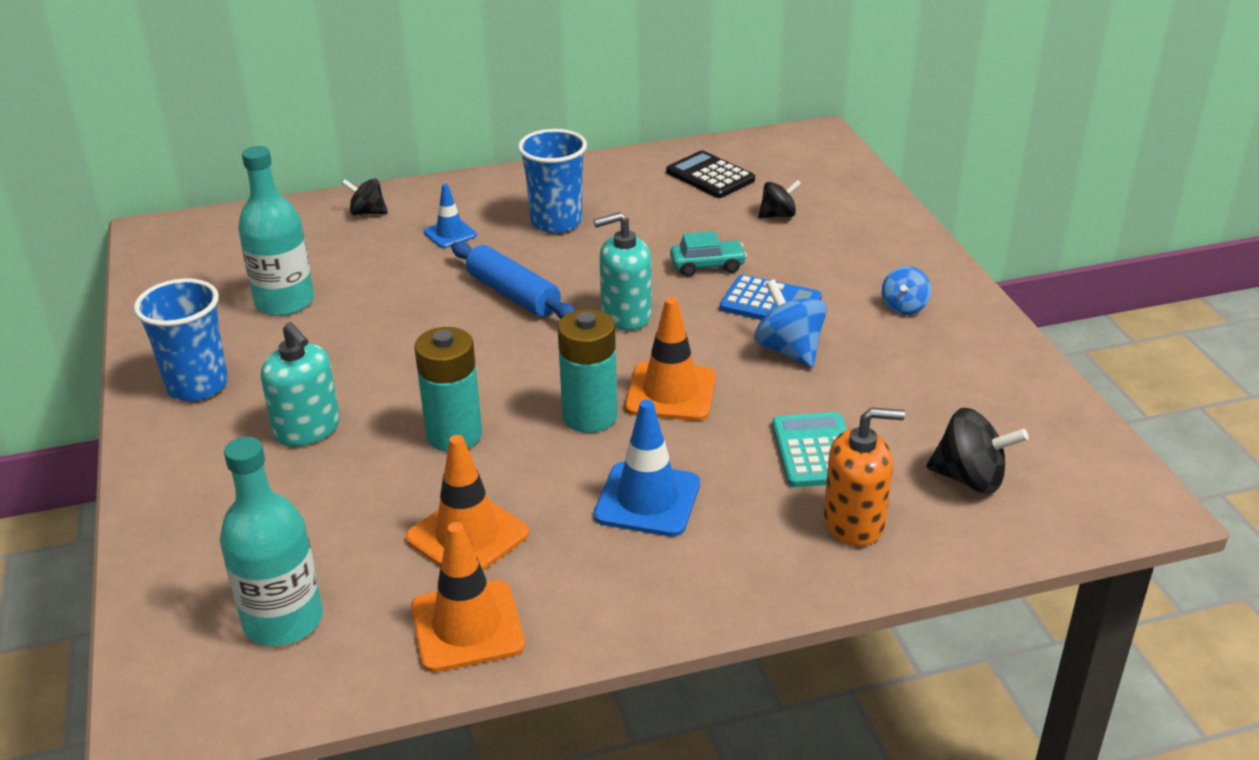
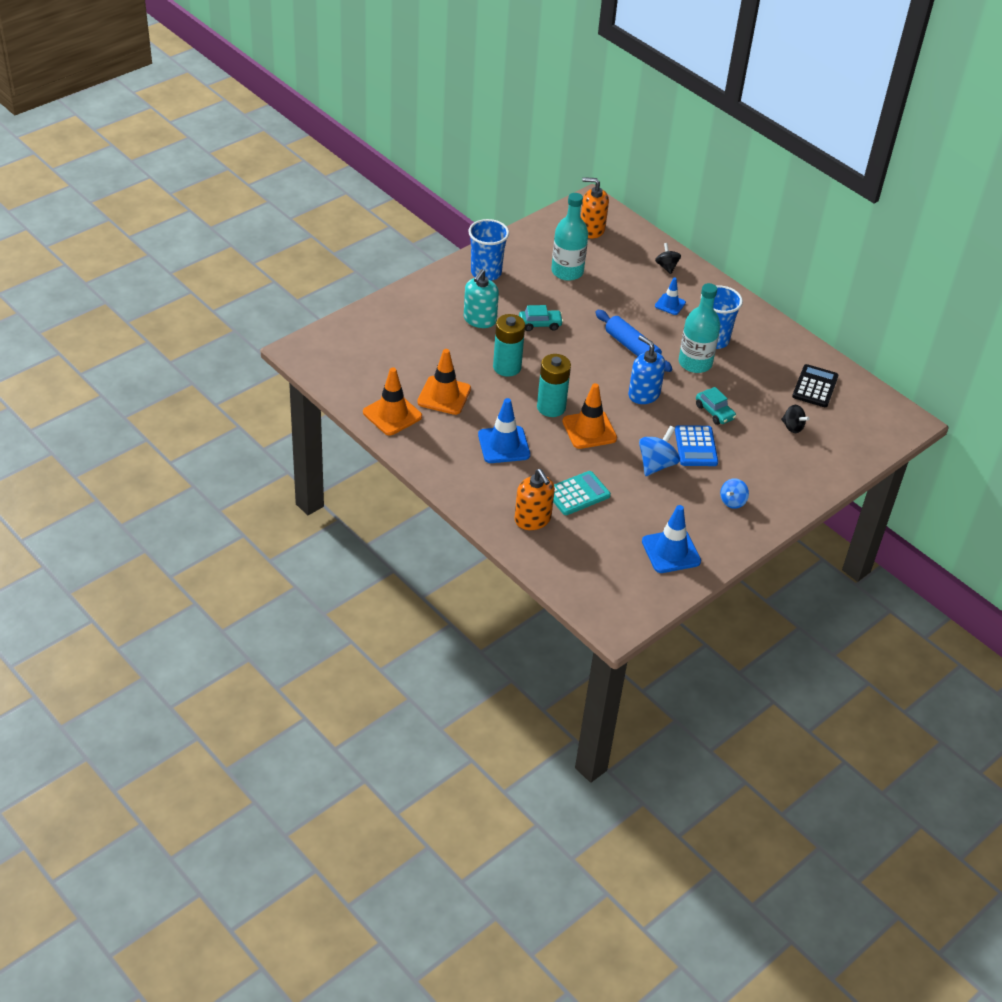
camera: 60 degrees right, 10 degrees up
(215, 250) = (592, 229): none -> orange soap dispenser
(283, 620) = (364, 361): turquoise bottle -> turquoise bottle (695, 363)
(381, 367) = (540, 324): none -> turquoise car
(513, 294) = (632, 347): blue rolling pin -> blue rolling pin turned 60 degrees counterclockwise
(626, 315) = (644, 394): turquoise soap dispenser -> blue soap dispenser
(904, 307) = (732, 501): blue spinning top -> blue spinning top turned 45 degrees counterclockwise
(970, 479) = (593, 555): black spinning top -> none
(989, 395) = (671, 551): none -> blue traffic cone

